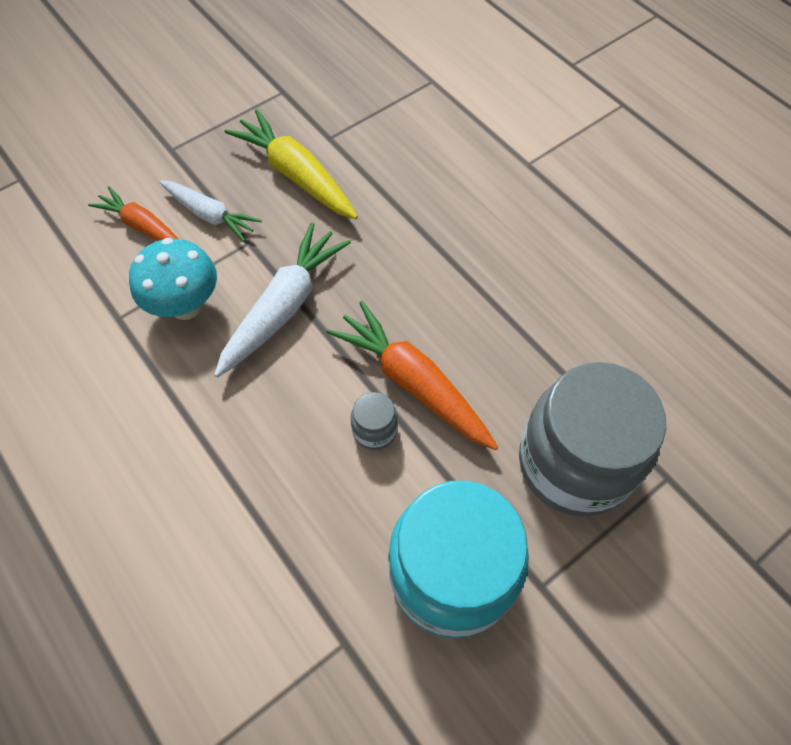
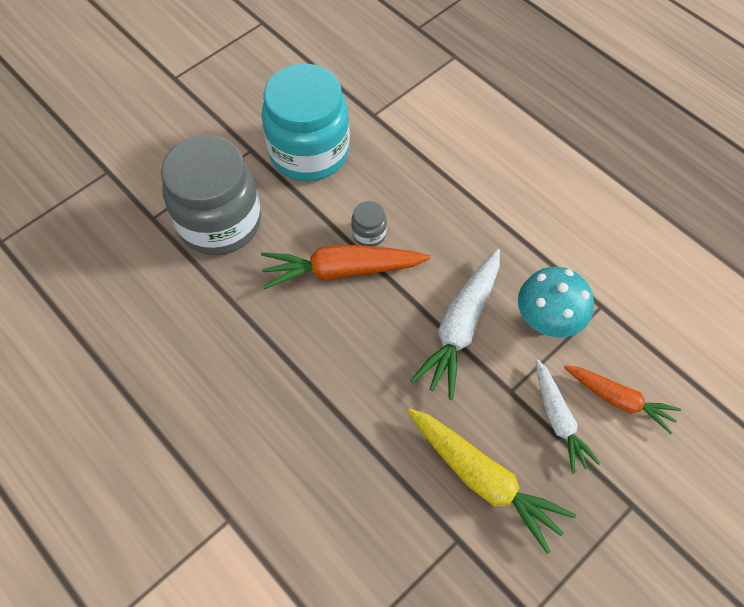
camera: 175 degrees right, 0 degrees up
(210, 215) = (558, 419): white carrot -> white carrot turned 135 degrees counterclockwise
(413, 383) = (342, 270): orange carrot -> orange carrot turned 135 degrees clockwise

